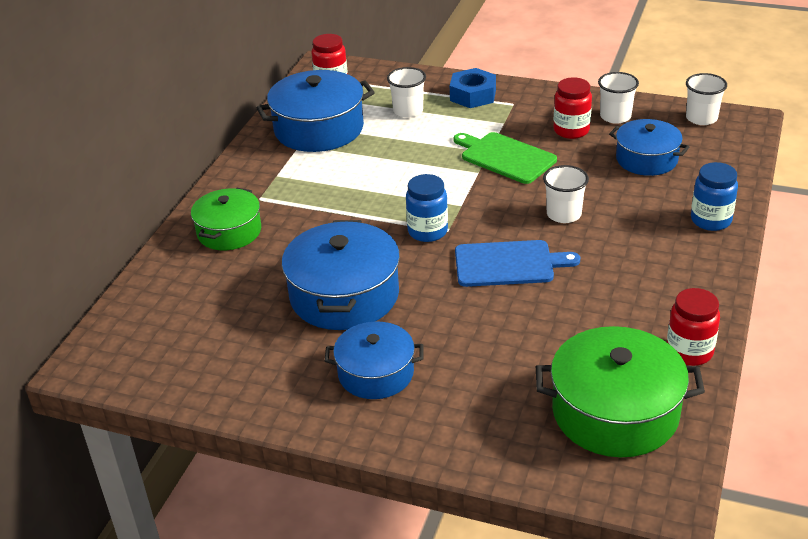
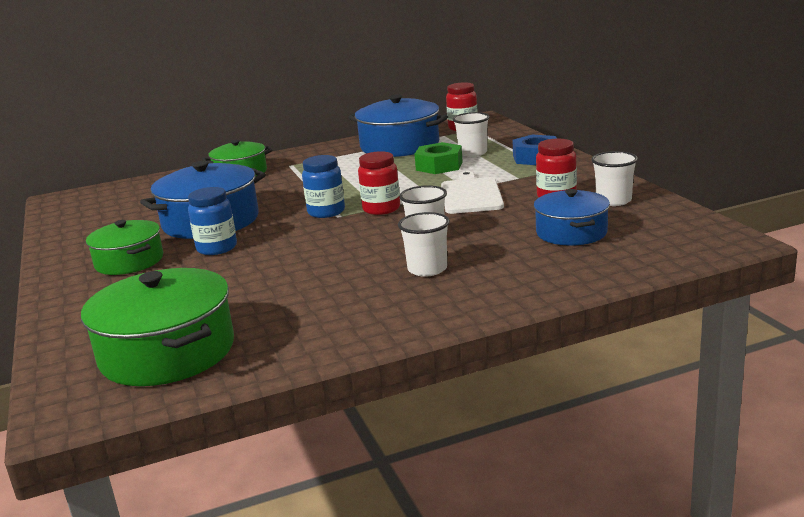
camera: 50 degrees right, 15 degrees down
(376, 373) = (129, 261): blue pot -> green pot
(411, 137) = (439, 166): none -> green nut
(505, 157) = (471, 195): green cutting board -> white cutting board
(508, 264) = (324, 247): blue cutting board -> none
(689, 352) = (295, 350): red jar -> red jar (381, 209)
(701, 118) = (690, 226): white cup -> white cup (427, 269)
(711, 220) = (524, 287): blue jar -> blue jar (217, 248)

